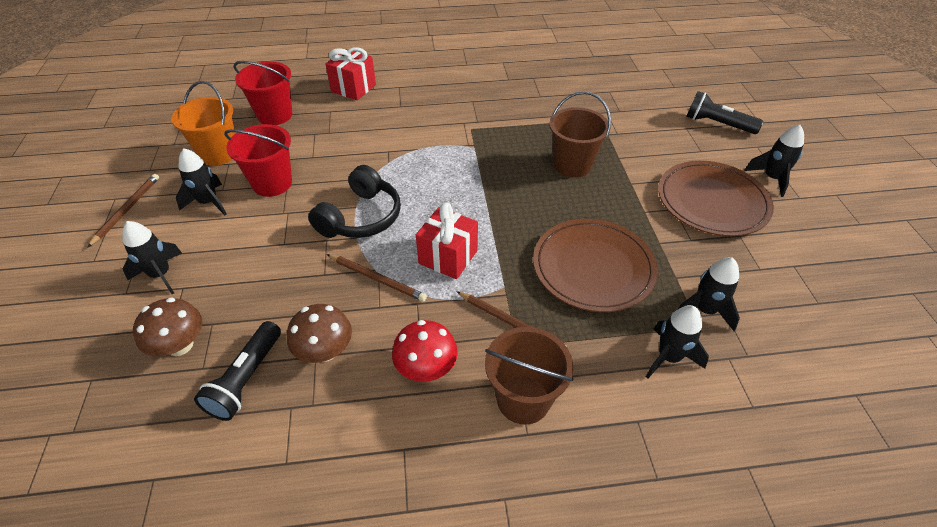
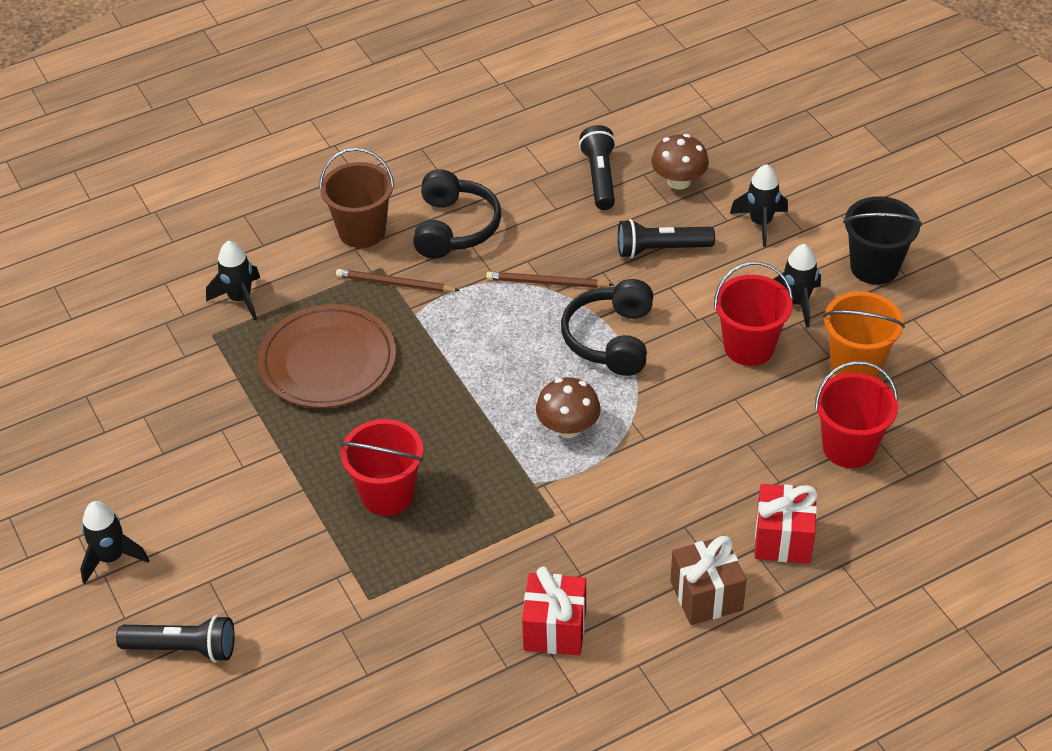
camera: 160 degrees right, 0 degrees up
(126, 210) = (874, 267): brown pencil -> black bucket
(261, 278) = (660, 249): none -> black flashlight
(325, 351) = (550, 214): brown mushroom -> brown mushroom (568, 428)
(413, 78) = (706, 595): none -> brown gift
(426, 368) = (454, 228): red mushroom -> black headphones
(448, 257) = (487, 325): red gift -> red gift (555, 629)
(572, 165) = (387, 494): brown bucket -> red bucket
(704, 310) = (206, 352): black rocket -> none
(712, 201) = (195, 492): brown plate -> none

